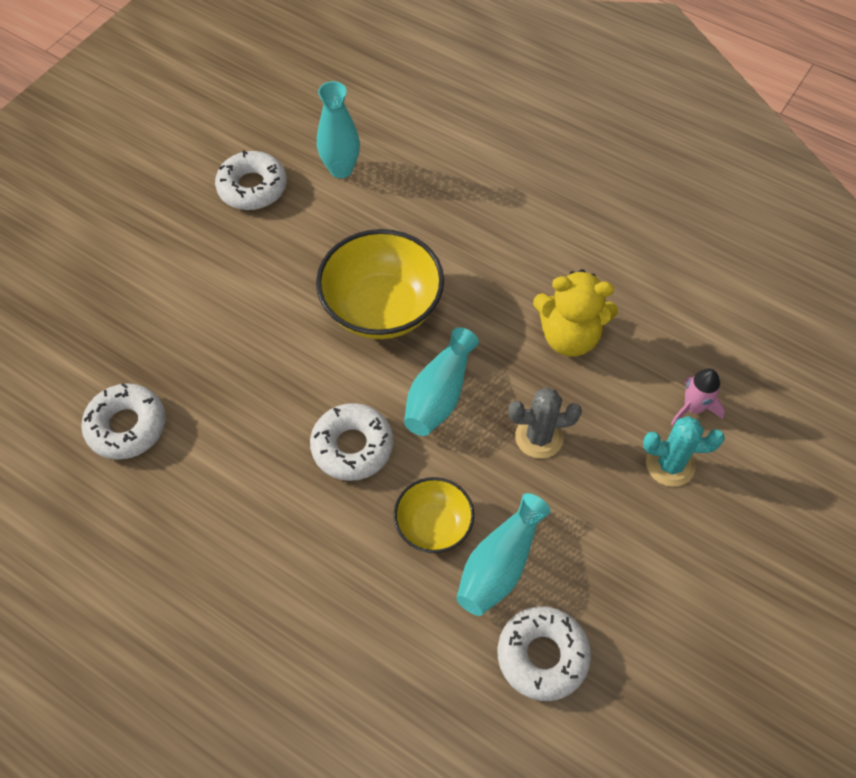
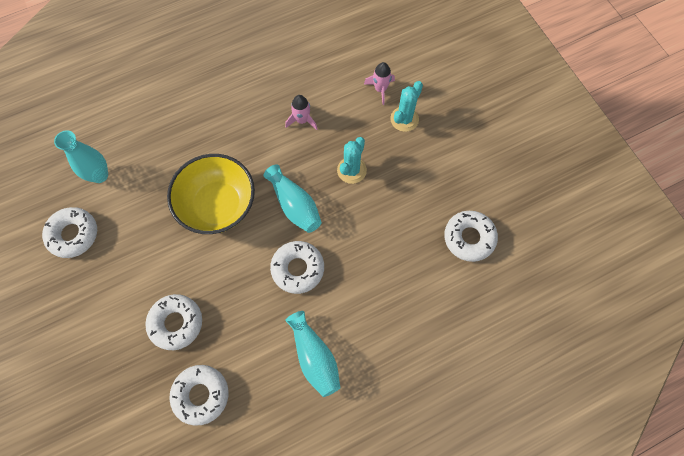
camera: 60 degrees left, 10 degrees up
(202, 349) = (176, 323): none -> white donut
(433, 526) = (370, 251): yellow bowl -> none
(499, 565) = (411, 231): turquoise vase -> turquoise vase (314, 357)
(539, 437) = (351, 170): grey cactus -> turquoise cactus
(569, 336) = (302, 120): yellow teddy bear -> pink rocket

